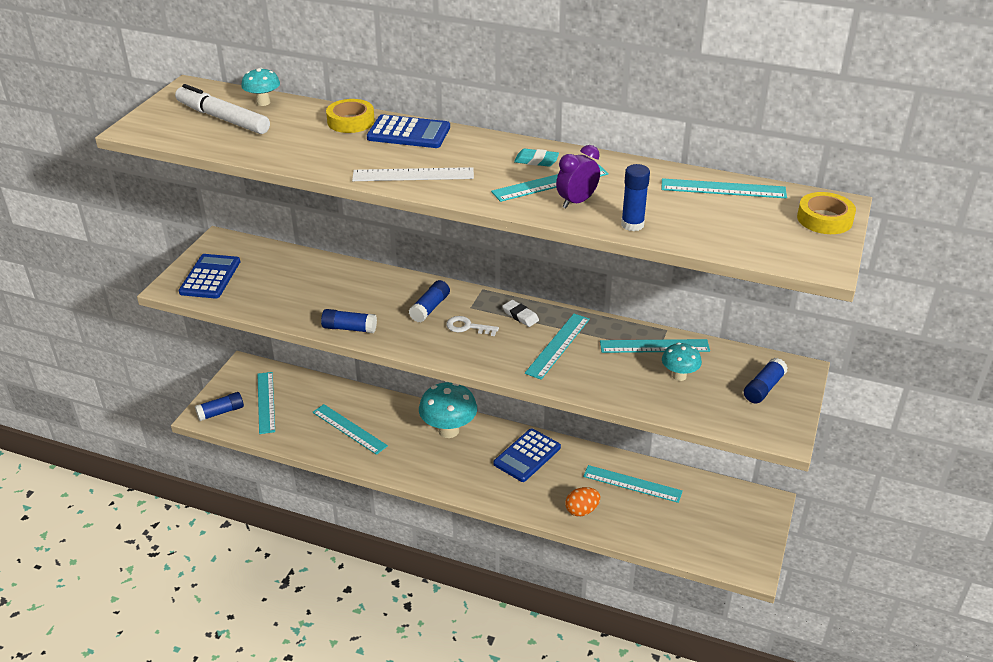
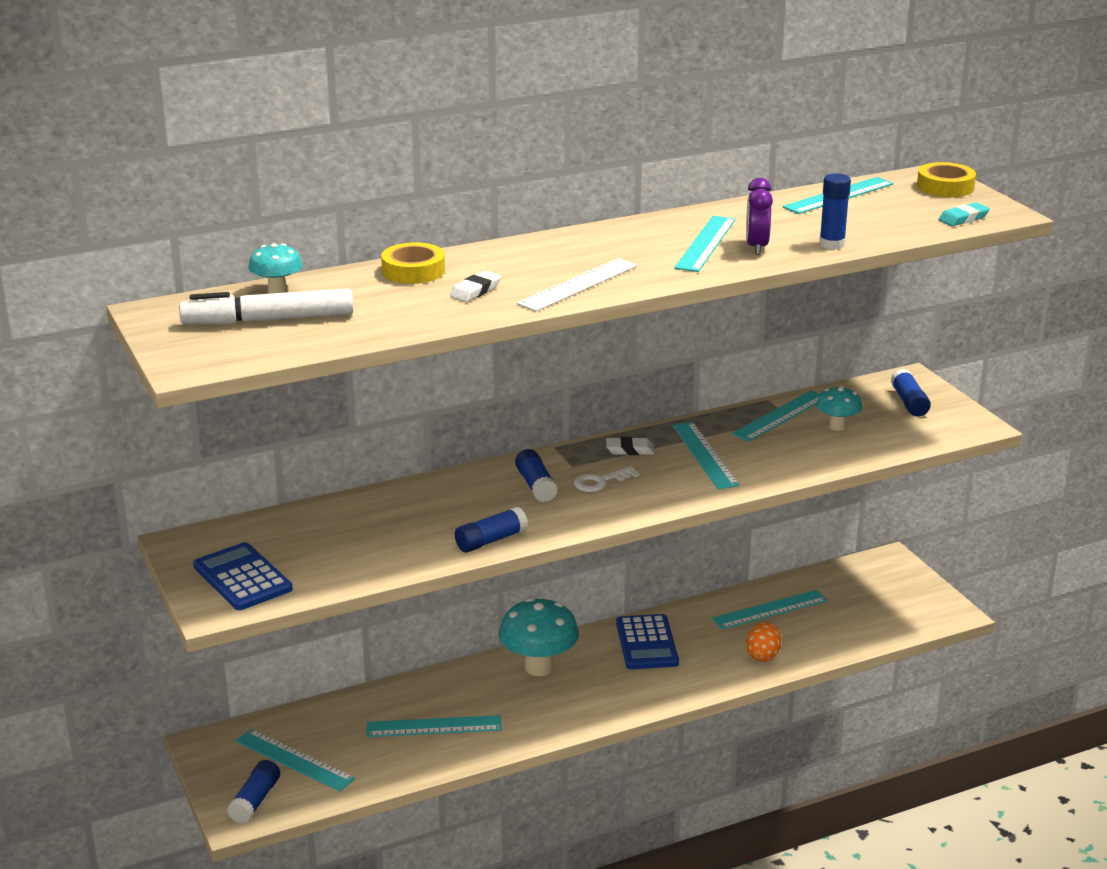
camera: 45 degrees left, 10 degrees down
(352, 150) = (475, 291): none -> white eraser
(408, 133) = (494, 258): blue calculator -> none
(536, 161) = (656, 233): turquoise eraser -> turquoise eraser (963, 218)

